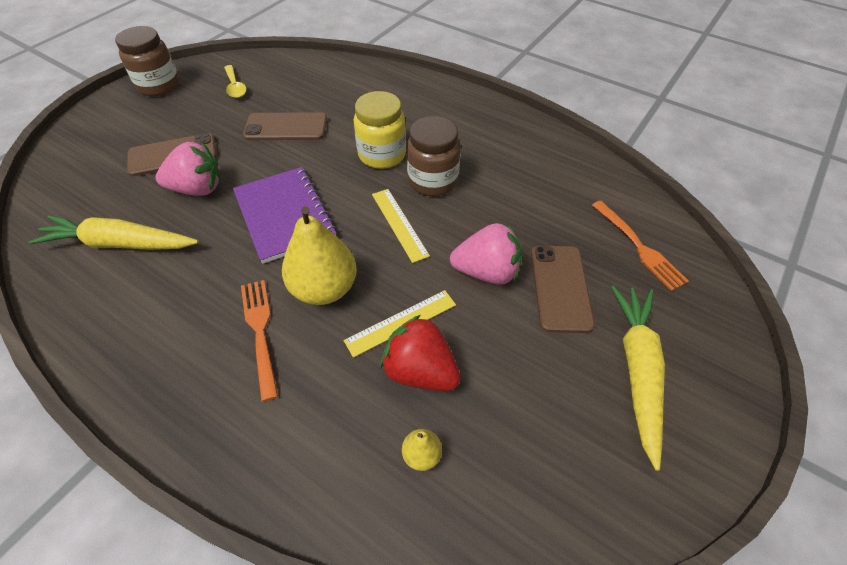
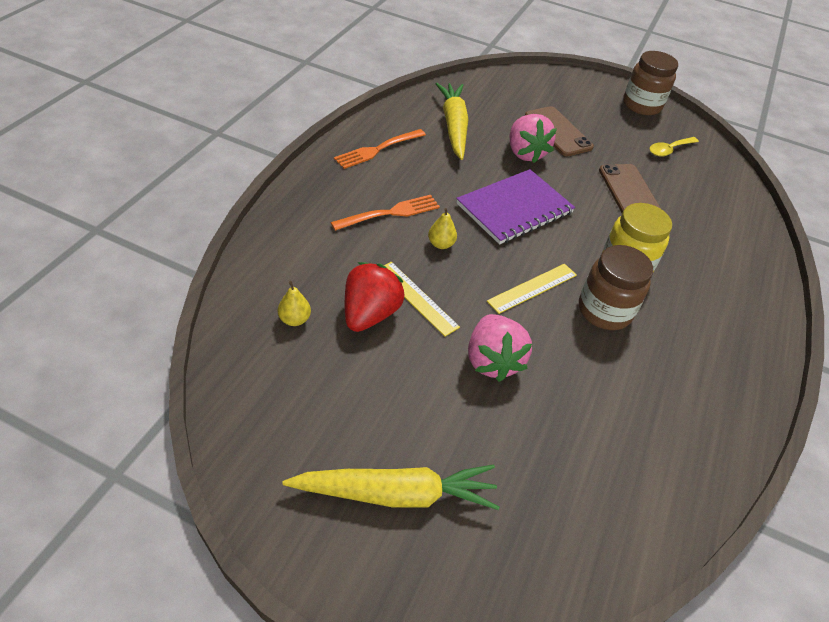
camera: 75 degrees right, 5 degrees down
(324, 288) = (441, 244): yellow pear -> yellow pear, size x0.46
(560, 288) = (489, 427): brown phone -> none
(639, 247) = (577, 519): orange fork -> orange fork (378, 149)

